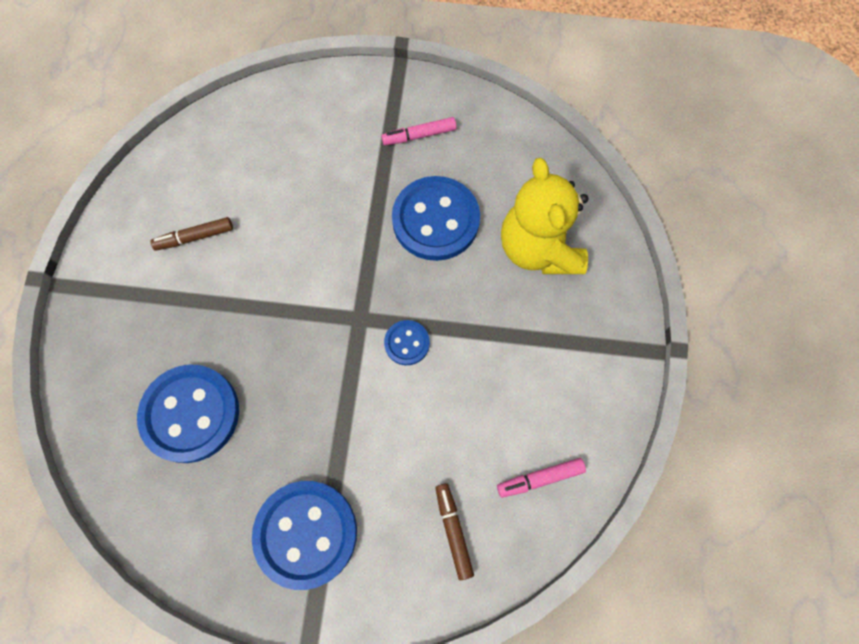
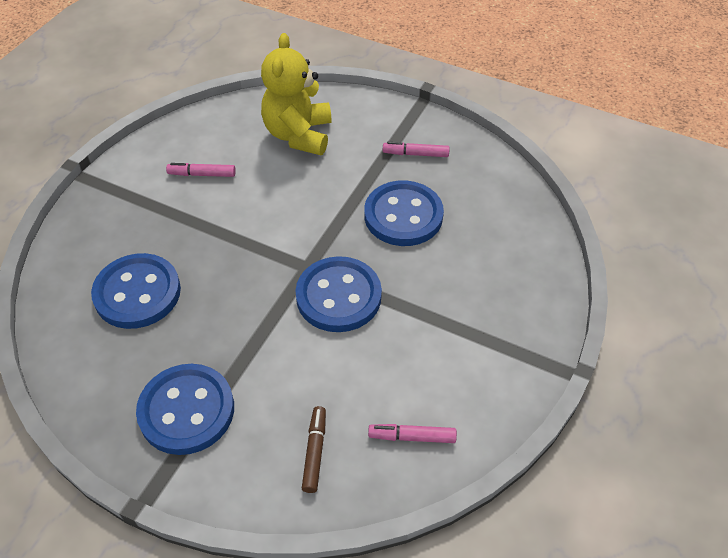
camera: 20 degrees right, 20 degrees down
(195, 237) = (202, 174): brown marker -> pink marker
(407, 343) = (338, 296): blue button -> blue button, size x2.05
(538, 248) = (485, 260): yellow teddy bear -> yellow teddy bear (298, 135)

